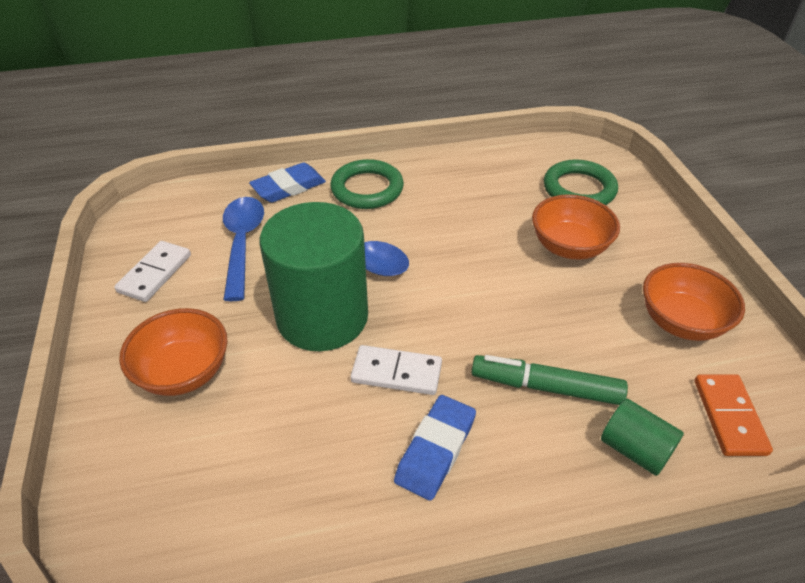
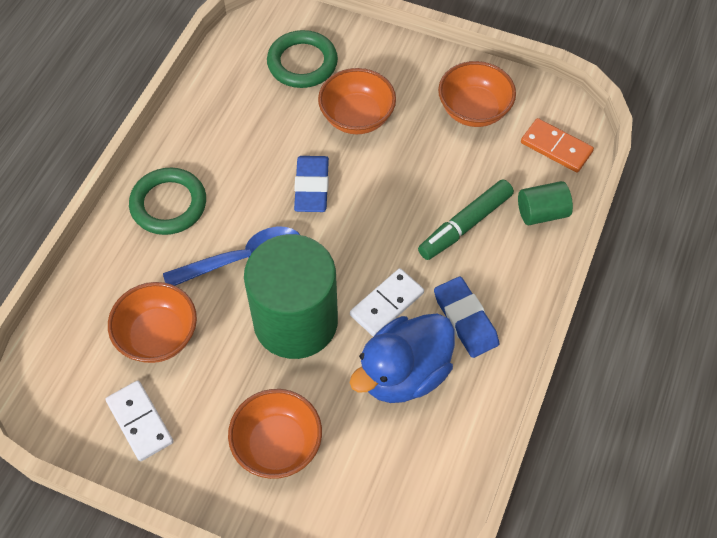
camera: 55 degrees left, 15 degrees up
(242, 243) = (158, 336): blue spoon -> orange bowl
(288, 187) = (110, 262): blue eraser -> blue eraser (312, 187)
(328, 430) = (404, 373): none -> blue duck

